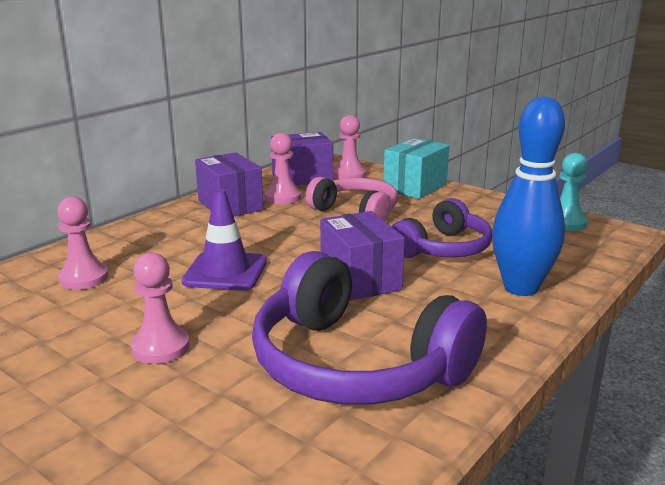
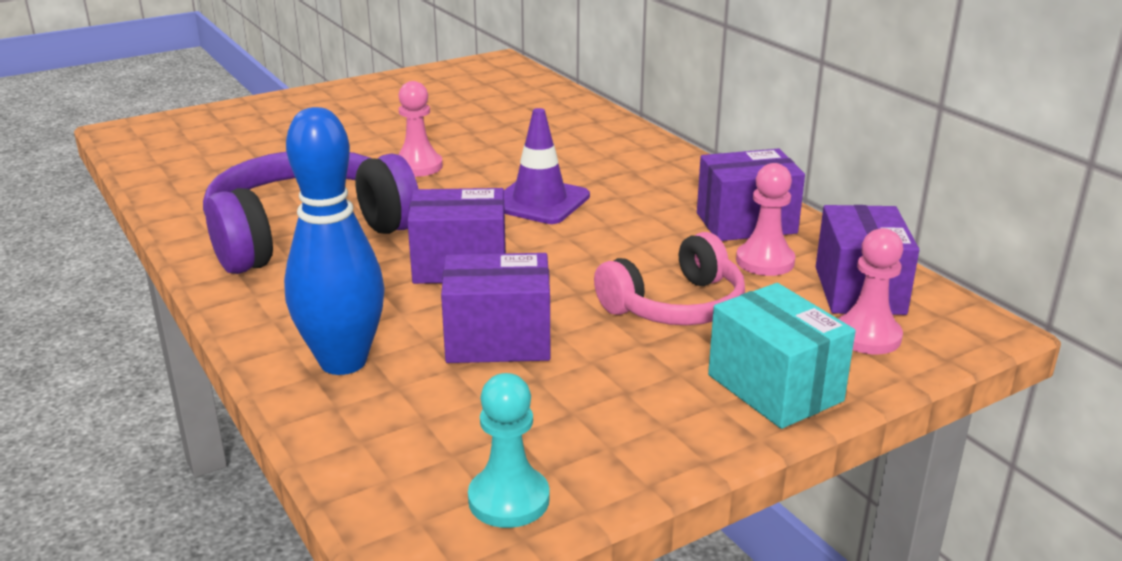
camera: 110 degrees right, 5 degrees up
(83, 278) = (575, 144): pink pawn -> none
(443, 248) = (498, 340): purple headphones -> purple box

